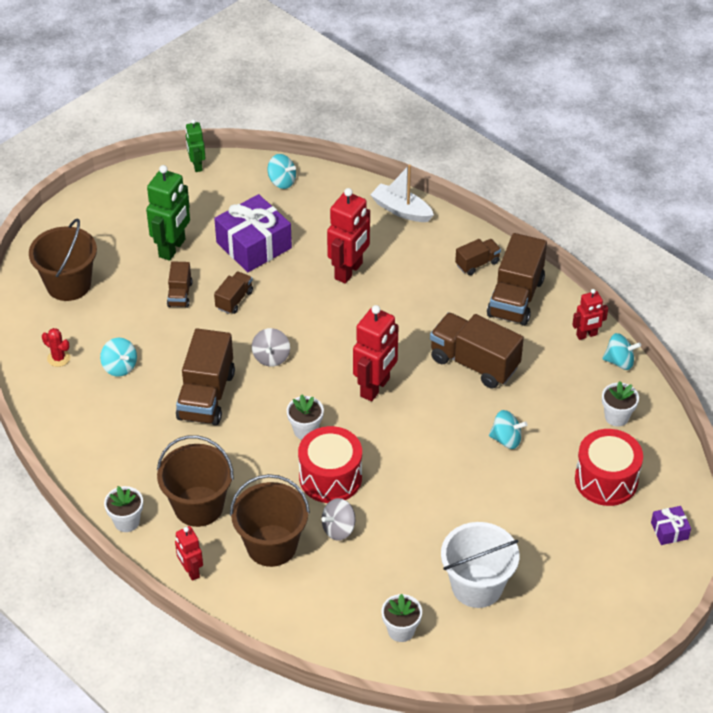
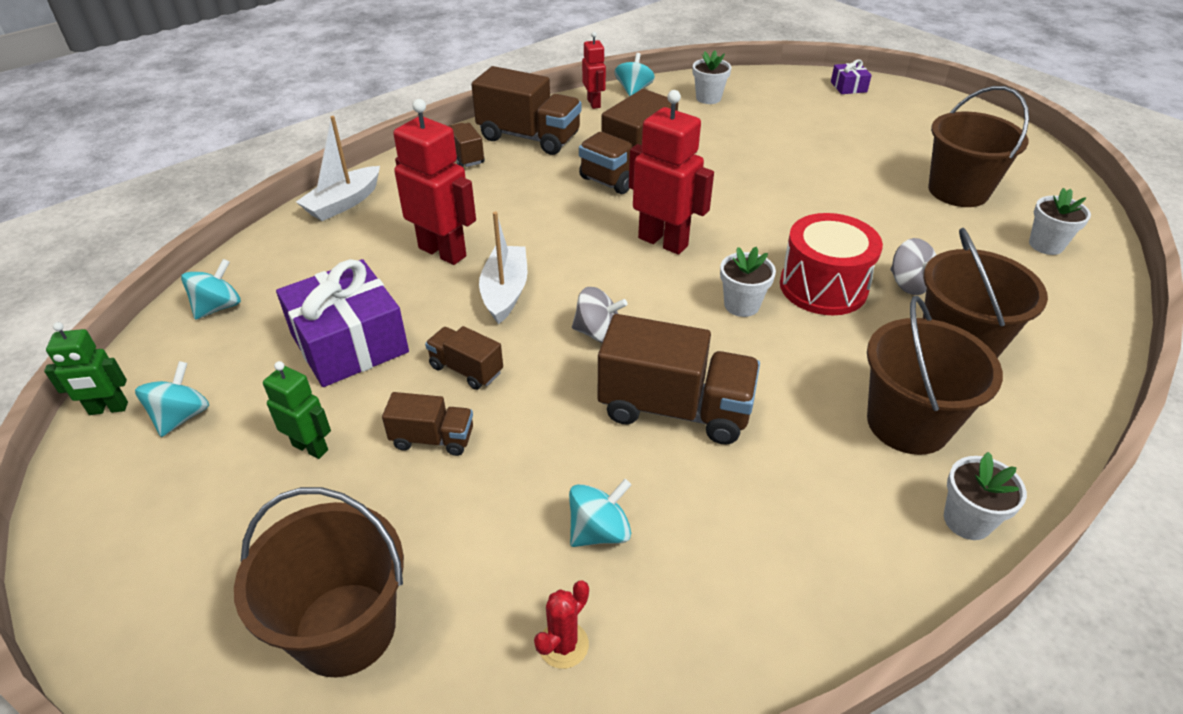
camera: 85 degrees left, 5 degrees down
(172, 248) = (310, 447): green robot -> green robot, size x0.57
(191, 571) = (1038, 435): red robot -> none
(308, 308) = (505, 292): none -> white boat
(477, 586) = (958, 191): white bucket -> brown bucket
(506, 439) = (744, 158): turquoise spinning top -> turquoise spinning top (182, 417)
(606, 480) = (792, 110): red drum -> none

